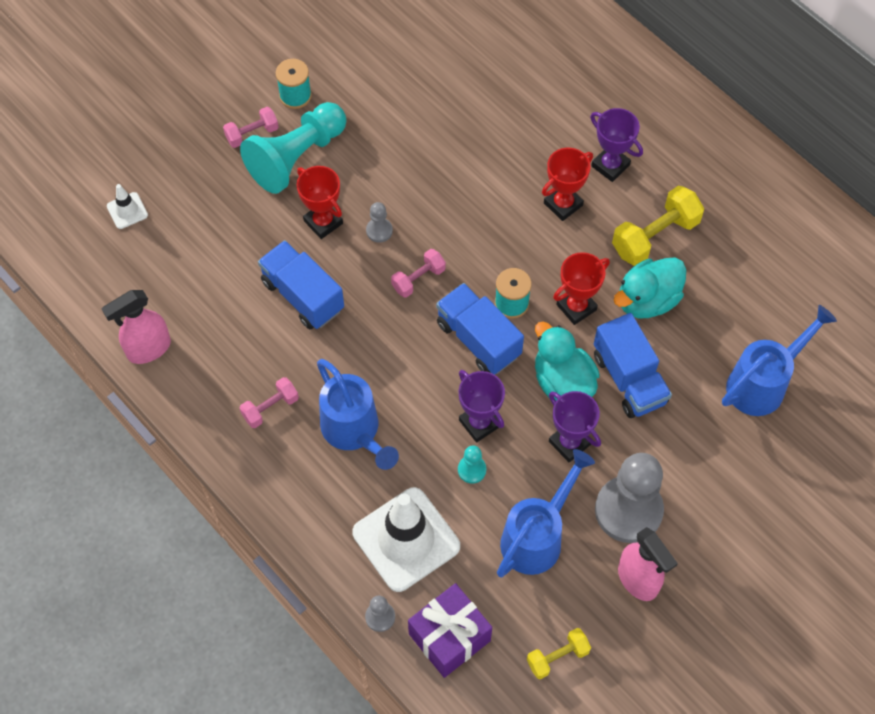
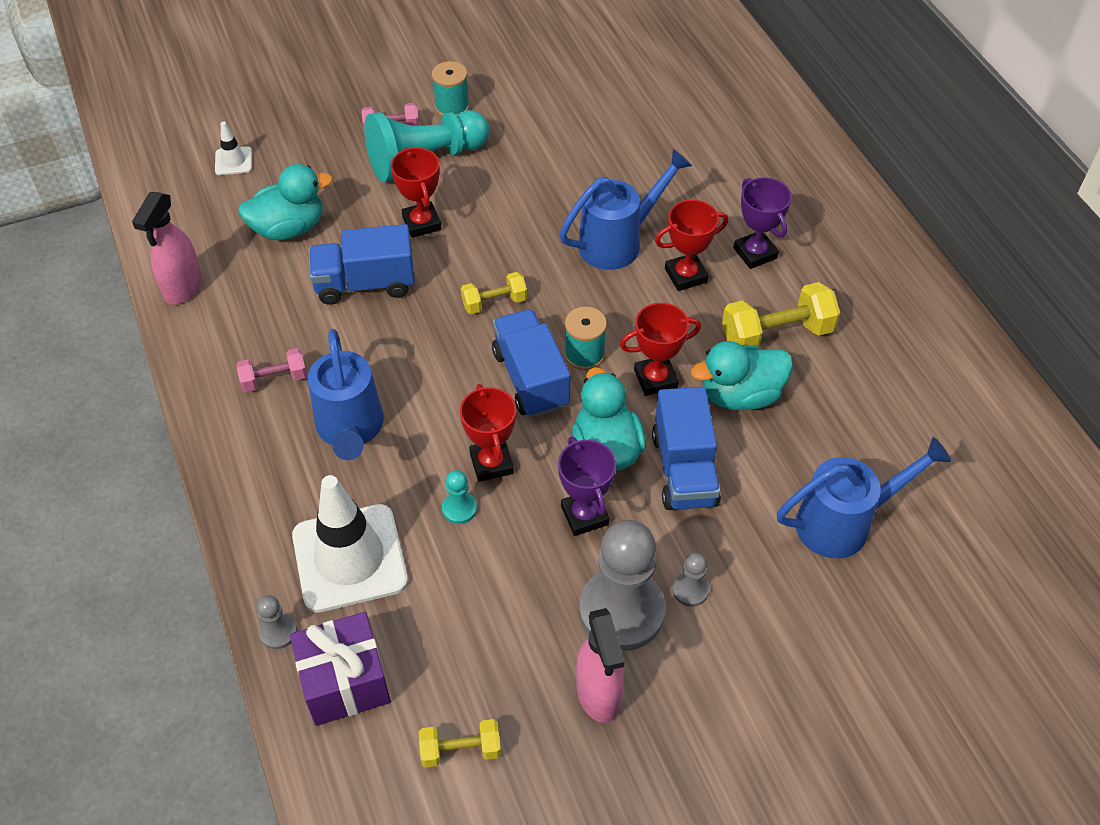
camera: 20 degrees right, 10 degrees down
(148, 349) = (183, 288): pink spray bottle -> pink spray bottle turned 60 degrees counterclockwise
(211, 262) = (289, 228): none -> turquoise duck
(303, 295) = (365, 284): blue truck -> blue truck turned 75 degrees counterclockwise
(379, 231) = (475, 246): grey pawn -> grey pawn (690, 590)
(418, 279) = (494, 302): pink dumbbell -> yellow dumbbell
(479, 423) = (491, 463): purple trophy -> red trophy
(537, 537) = (500, 605): blue watering can -> blue watering can (618, 242)

